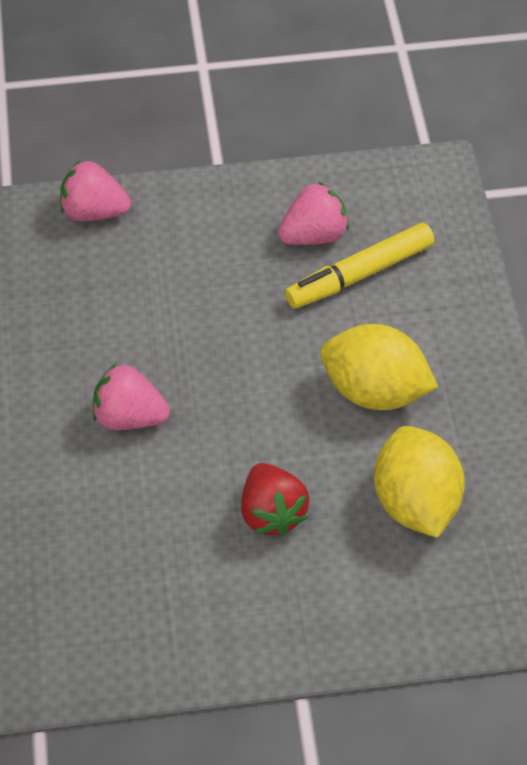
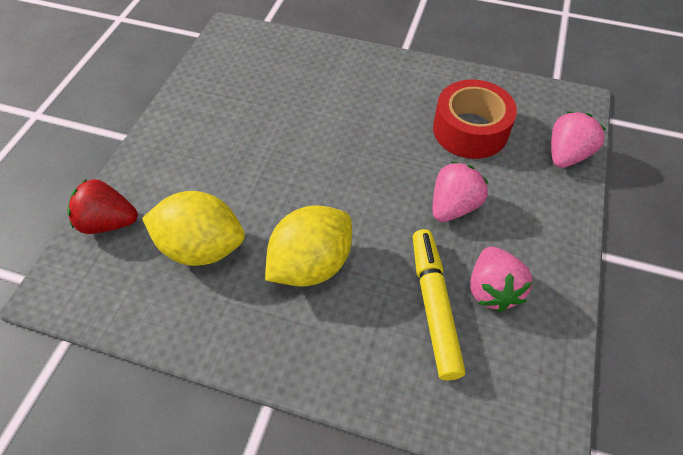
camera: 115 degrees right, 0 degrees up
(97, 308) = (470, 130): none -> red tape
(129, 417) = (370, 119): pink strawberry -> pink strawberry (453, 206)
(272, 513) = (251, 164): red strawberry -> red strawberry (108, 222)

